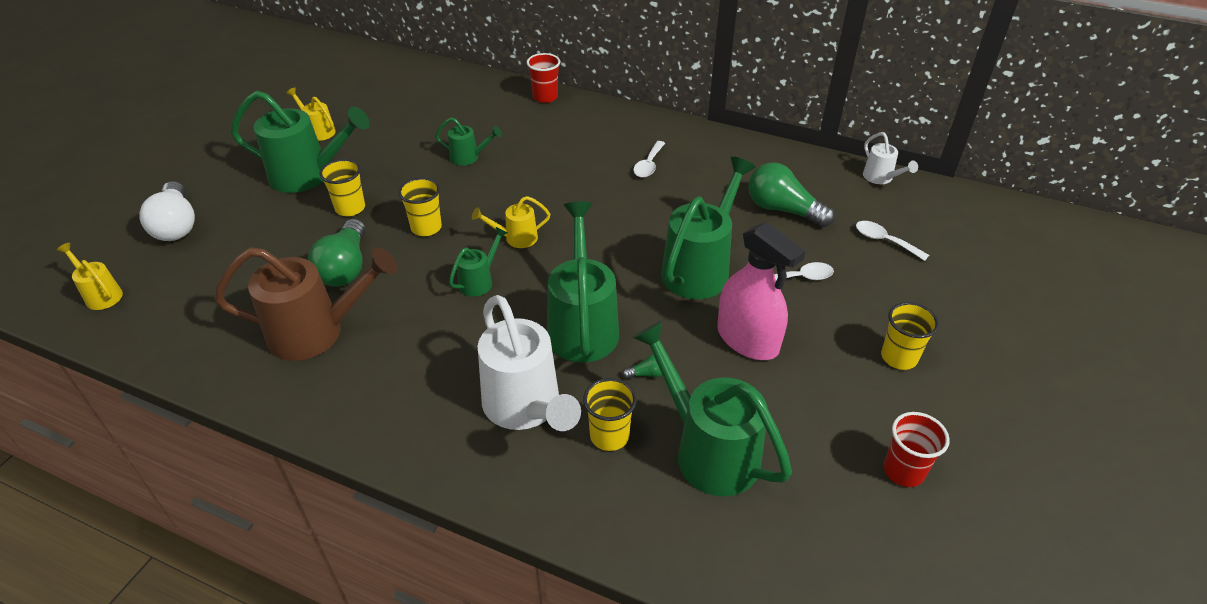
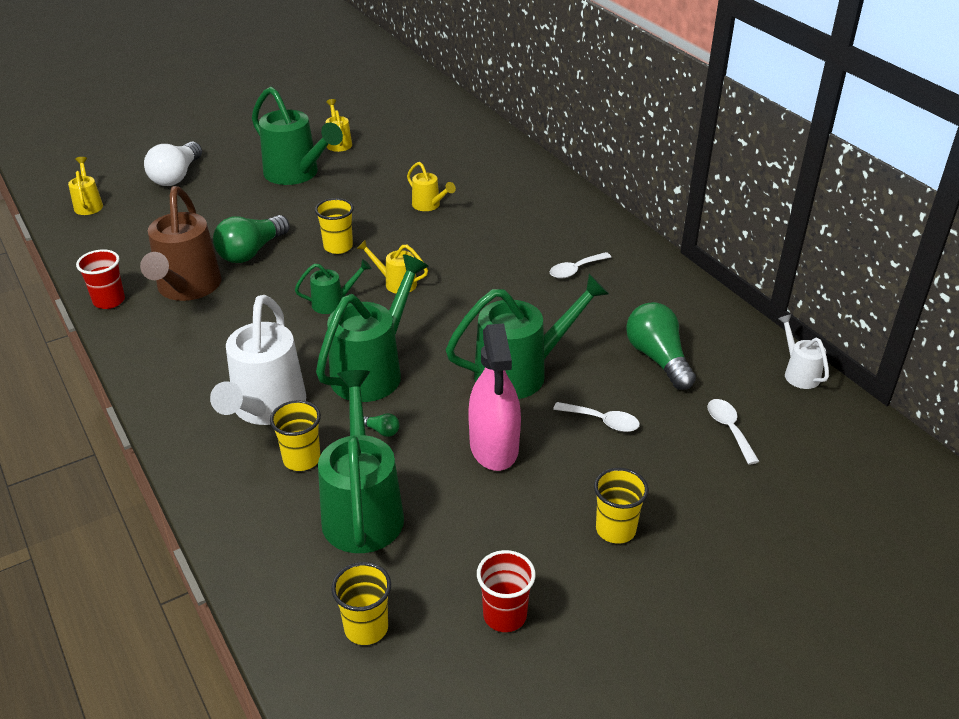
camera: 35 degrees right, 5 degrees down
(316, 332) = (187, 288): brown watering can -> brown watering can turned 60 degrees clockwise
(350, 208) = (300, 210): yellow cup -> yellow cup (366, 628)
(468, 157) = (429, 205): green watering can -> yellow watering can
(545, 97) = (548, 179): red cup -> red cup (109, 301)
(880, 178) = (799, 373): white watering can -> white watering can turned 150 degrees clockwise

